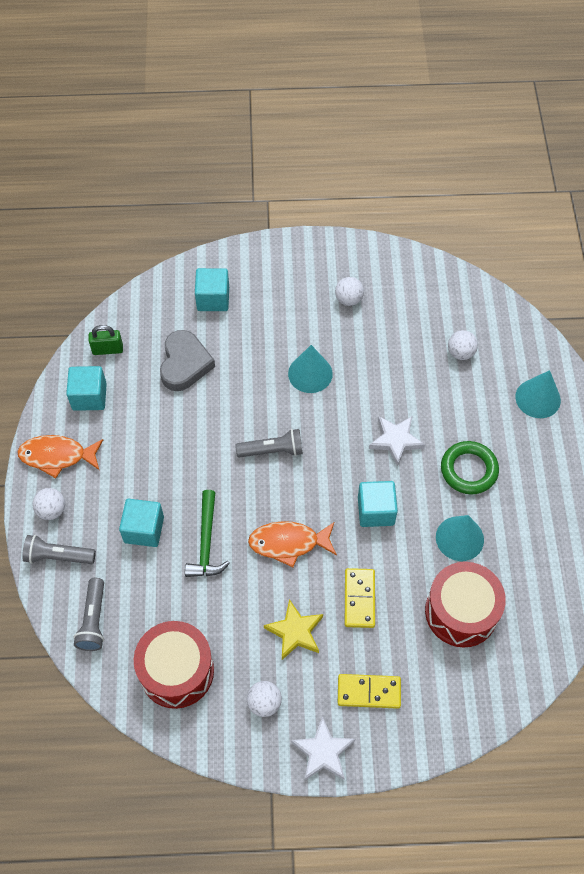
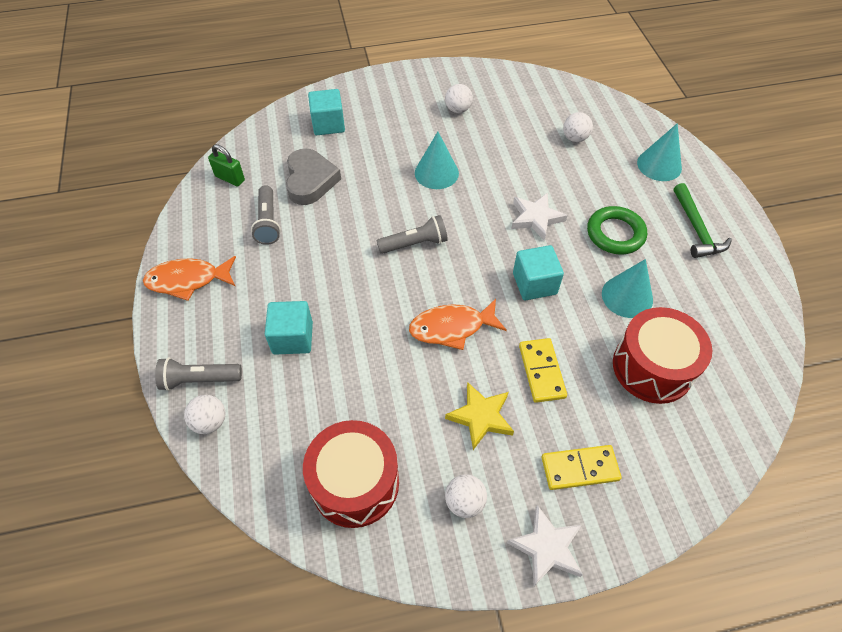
camera: 10 degrees left, 5 degrees down
(52, 510) = (187, 333): white ball -> white ball (210, 422)
(89, 396) = (216, 221): turquoise cube -> none
(93, 620) = (248, 442): grey flashlight -> grey flashlight (268, 222)
(107, 349) = (230, 178): green padlock -> green padlock turned 45 degrees clockwise
(206, 542) = (363, 340): green hammer -> green hammer (696, 229)

